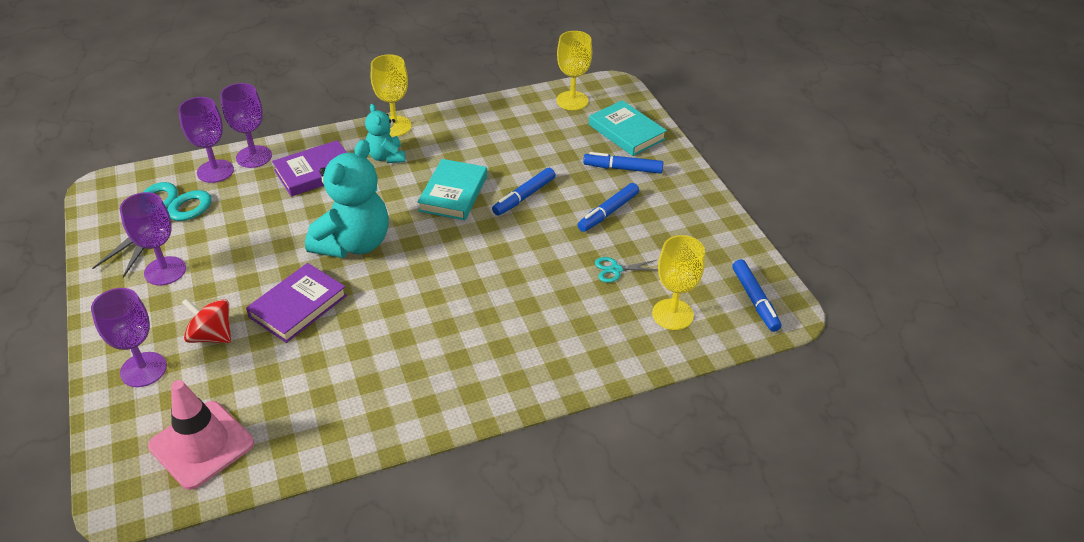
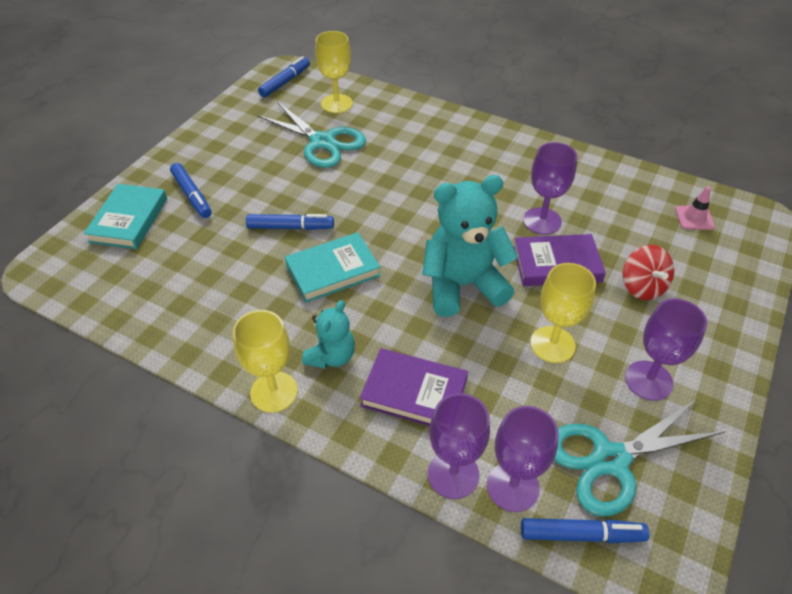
camera: 130 degrees left, 5 degrees up
(143, 369) = (713, 296): purple goblet -> purple goblet (542, 221)
(201, 445) = (694, 218): pink traffic cone -> pink traffic cone, size x0.51
(572, 101) = (98, 284): yellow goblet -> yellow goblet (552, 344)
(608, 212) = (261, 175): blue marker -> blue marker (581, 534)
(615, 269) = (322, 142): turquoise scissors -> turquoise scissors, size x2.20

